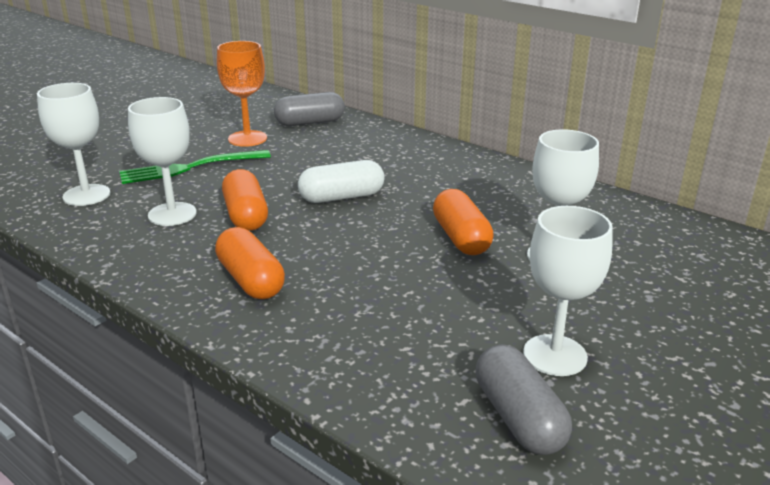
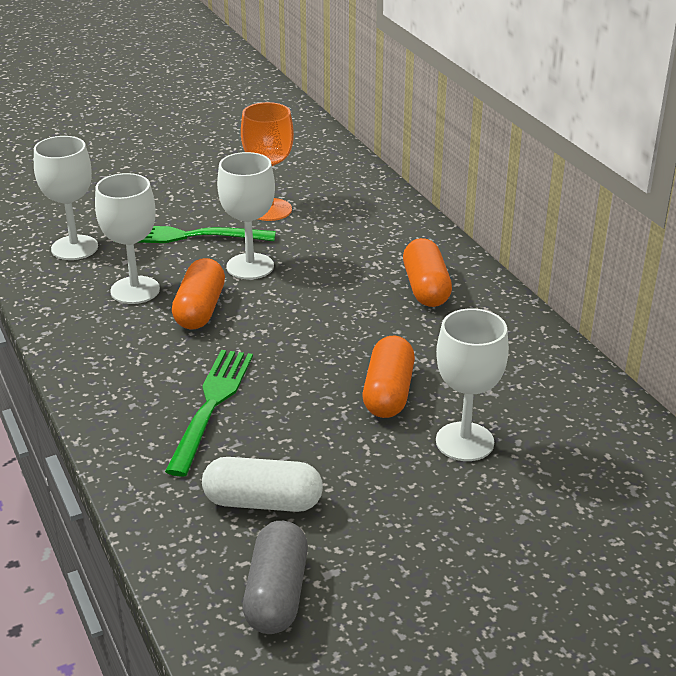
camera: 25 degrees right, 5 degrees up
(251, 280) = (154, 384): orange capsule -> orange capsule (426, 288)
(310, 122) = (351, 201): grey capsule -> none
(319, 283) = (211, 405): none -> green fork
(341, 197) = (308, 310): white capsule -> white capsule (263, 502)
(555, 355) = (364, 547): white goblet -> white goblet (250, 266)

